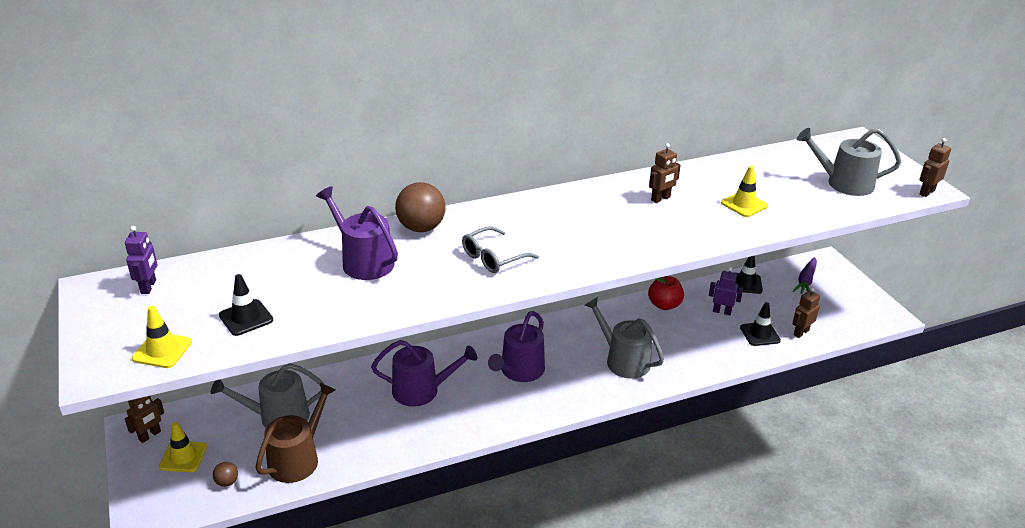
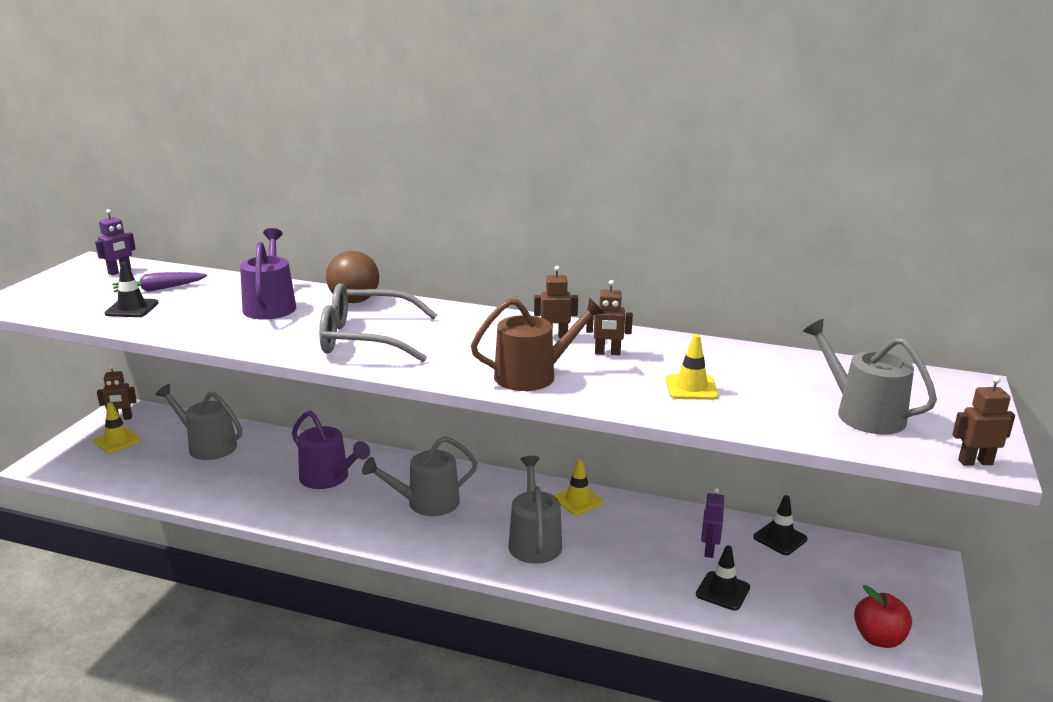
camera: 40 degrees right, 10 degrees down
(162, 350) = (53, 306): yellow traffic cone -> yellow traffic cone (578, 500)
(227, 482) = (114, 470): brown ball -> none
(297, 458) = (175, 479): brown watering can -> brown watering can (532, 375)
(493, 258) = (366, 338): grey glasses -> grey glasses, size x1.69
(519, 371) = (426, 503): purple watering can -> grey watering can
(664, 305) = (651, 515): red apple -> red apple (878, 638)
(721, 311) = (709, 550): purple robot -> purple robot turned 135 degrees counterclockwise
(801, 332) = (779, 614): brown robot -> brown robot (555, 336)
(805, 281) = (865, 569): purple carrot -> purple carrot (159, 289)

